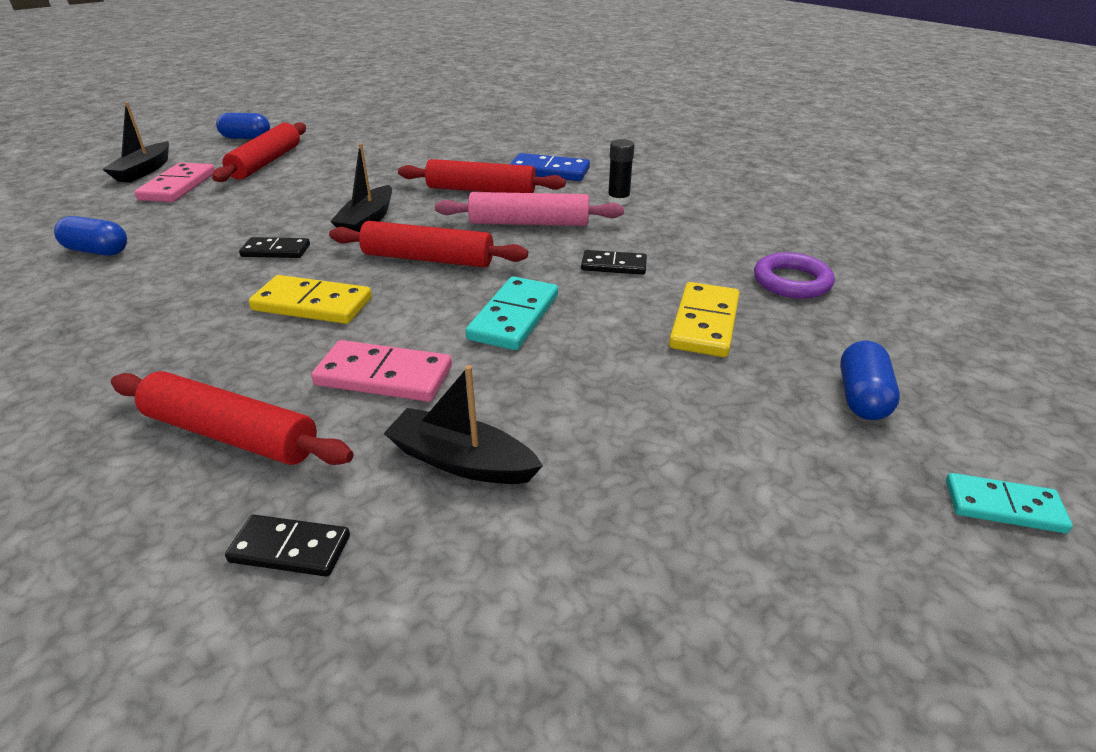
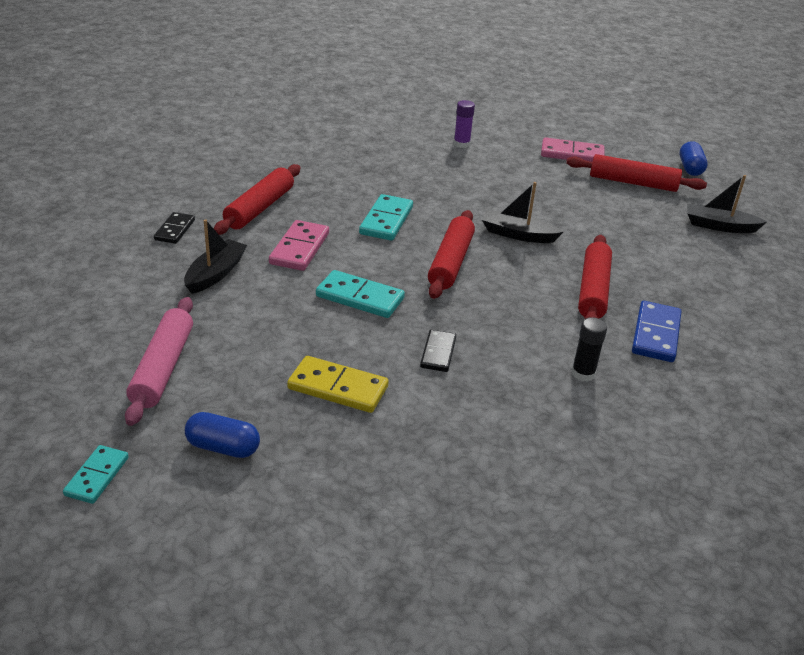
camera: 90 degrees right, 0 degrees up
(97, 251) = (461, 144): blue capsule -> purple glue stick
(144, 171) = (599, 138): black boat -> black boat (719, 226)
(276, 251) = (463, 202): black domino -> none
(312, 304) = (386, 220): yellow domino -> turquoise domino
(529, 223) = (521, 313): pink rolling pin -> pink rolling pin (162, 368)
(791, 281) = (403, 458): purple ring -> none

